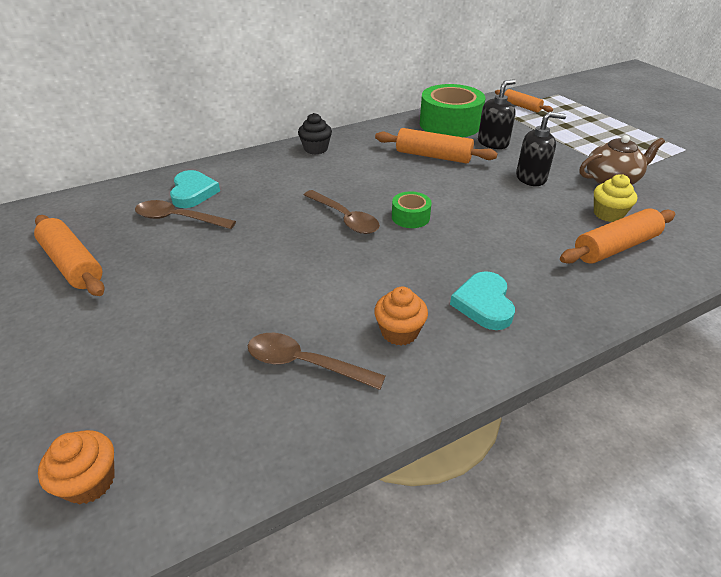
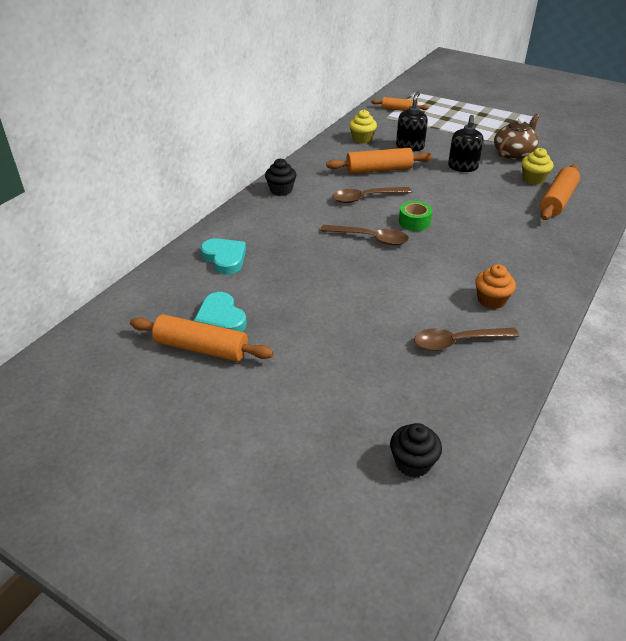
camera: 30 degrees left, 0 degrees up
(90, 481) = (413, 463): orange cupcake -> black cupcake
(178, 219) = (241, 283): brown spoon -> brown spoon (365, 198)
(450, 124) = (362, 139): green tape -> yellow cupcake
(484, 304) = (521, 264): turquoise heart -> turquoise heart (221, 318)
(531, 178) = (462, 167): black soap dispenser -> black soap dispenser turned 135 degrees clockwise

